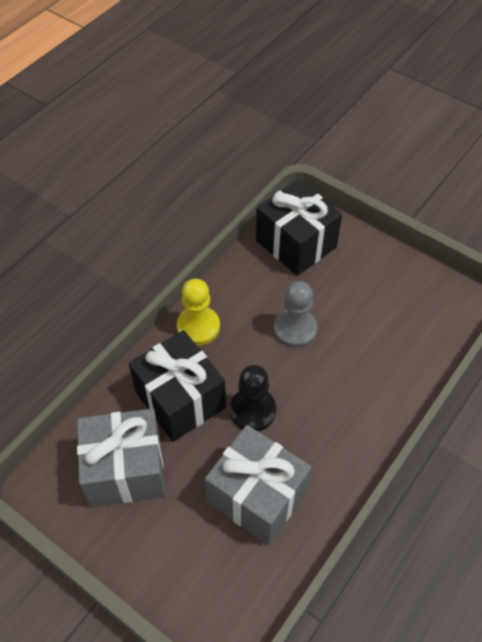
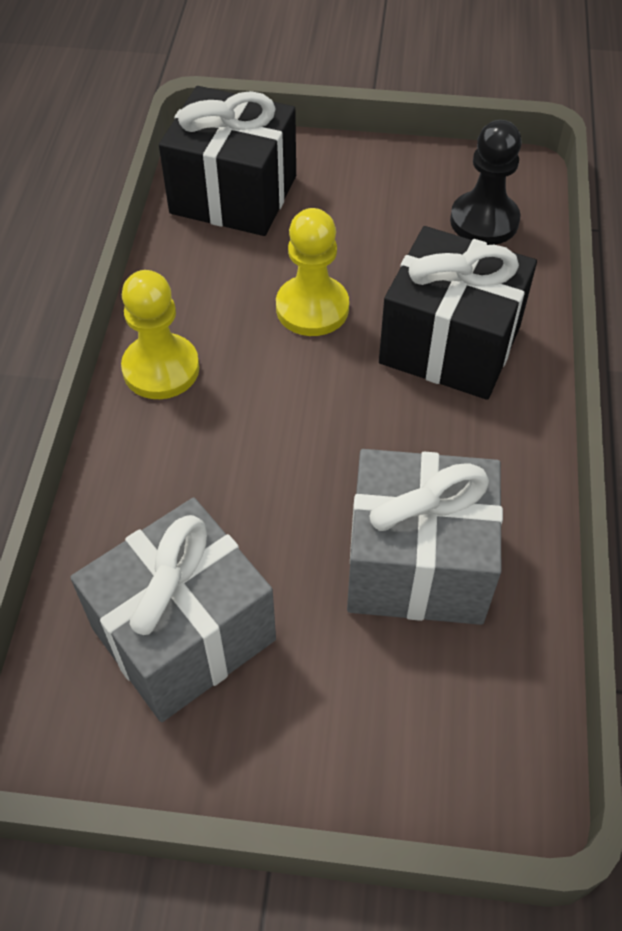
camera: 30 degrees left, 0 degrees up
(180, 399) = (203, 485): black gift -> black gift (450, 344)
(252, 410) = (327, 447): black pawn -> black pawn (484, 221)
(295, 329) = (312, 308): grey pawn -> yellow pawn

